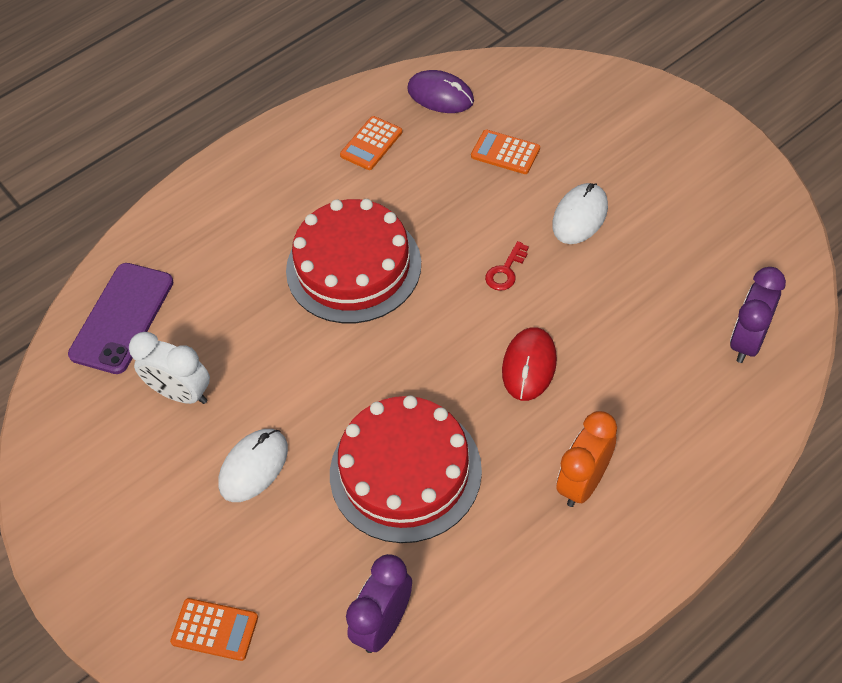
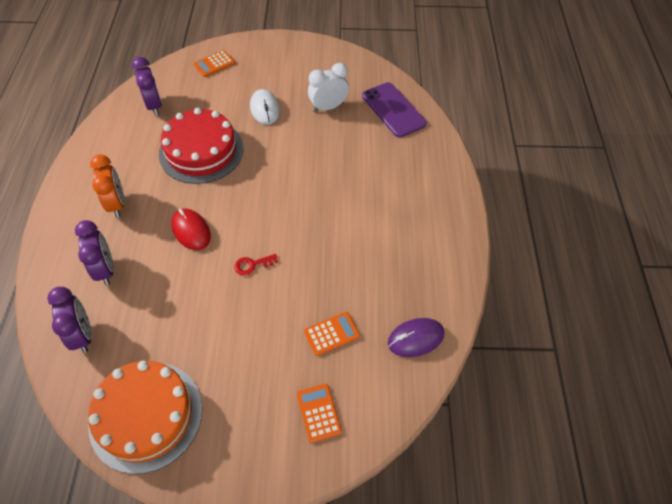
camera: 125 degrees right, 0 degrees up
(353, 267) = (329, 205): red cake -> none
(371, 143) = (409, 272): orange calculator -> orange calculator (319, 413)
(505, 271) = (252, 265): red key -> red key turned 90 degrees counterclockwise
(580, 216) = (245, 330): white mouse -> none
(667, 399) = (105, 269): none -> purple clock
(739, 217) = (146, 415): none -> orange cake

